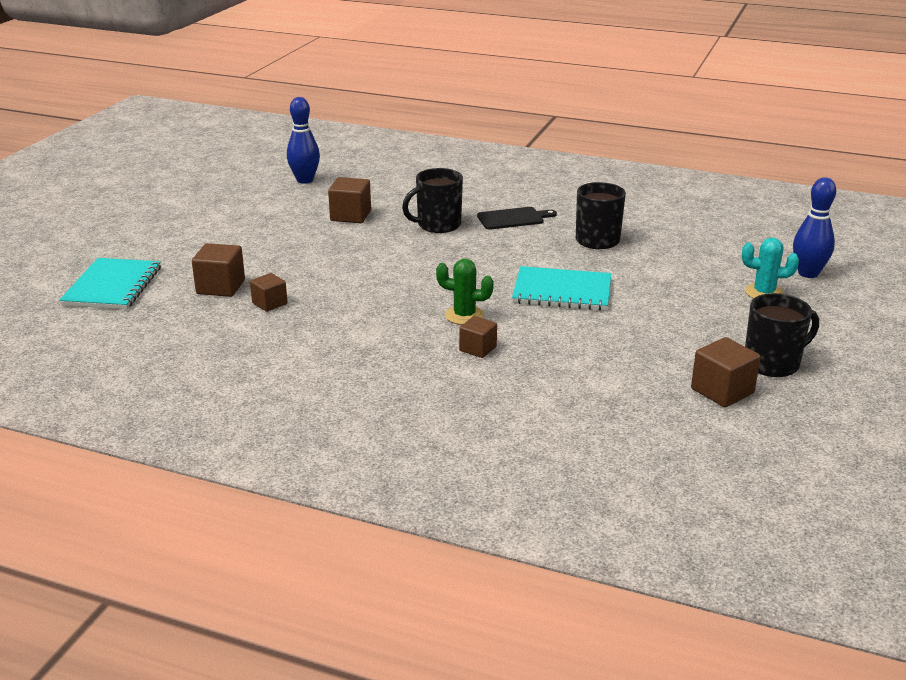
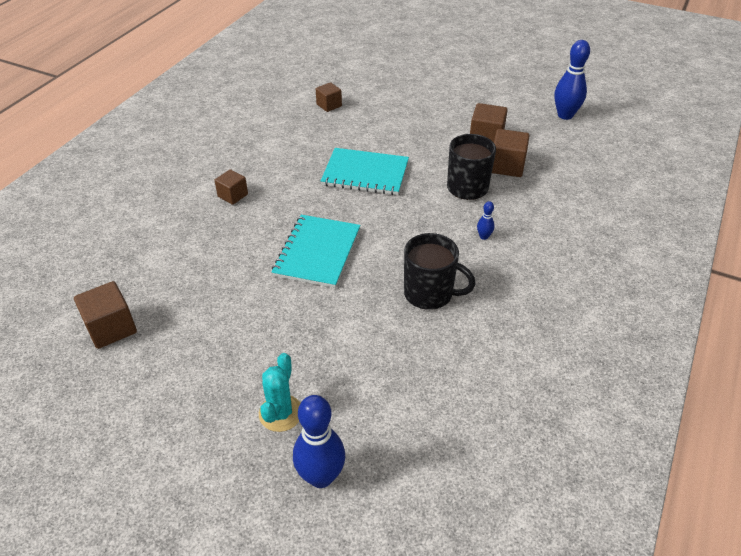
camera: 95 degrees right, 15 degrees up
(113, 286) = (366, 48): turquoise notebook -> turquoise notebook (365, 173)
(221, 287) = (358, 86): brown cube -> brown cube (506, 166)
(464, 315) = (287, 192): green cactus -> none
(513, 218) = (484, 237): black cutting board -> blue bowling pin
(773, 363) = (138, 378): black mug -> none

